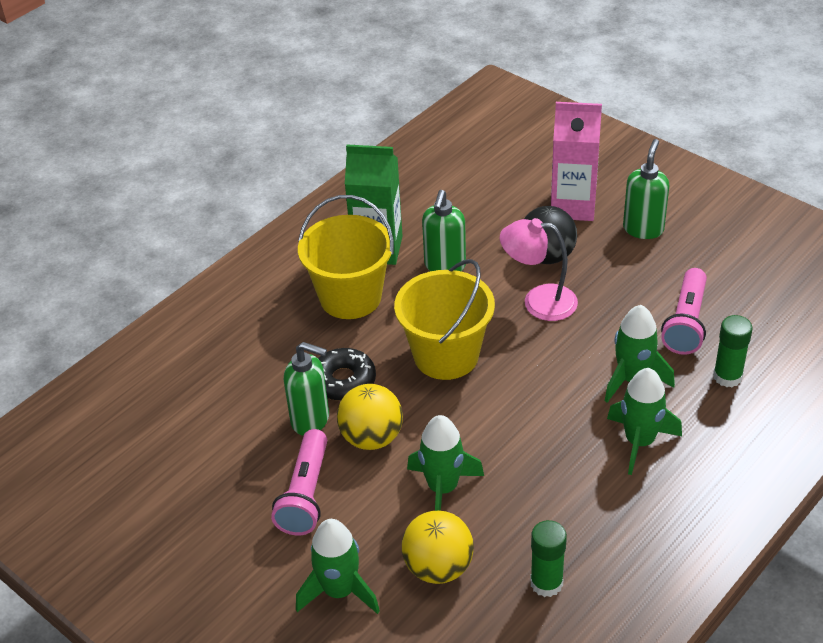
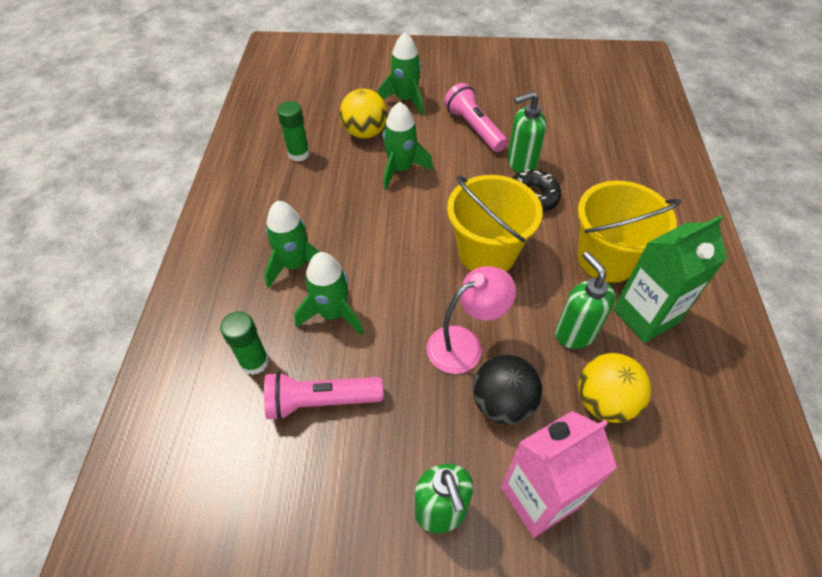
camera: 140 degrees right, 10 degrees up
(372, 438) = (473, 174): yellow ball -> yellow ball (604, 401)
(686, 322) = (321, 401): pink flashlight -> pink flashlight turned 75 degrees counterclockwise

